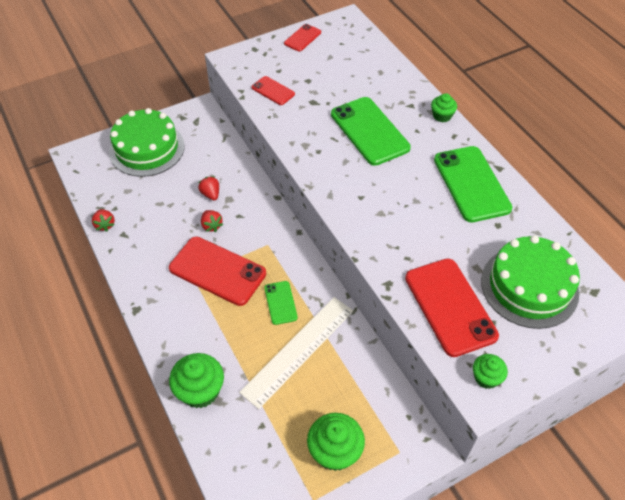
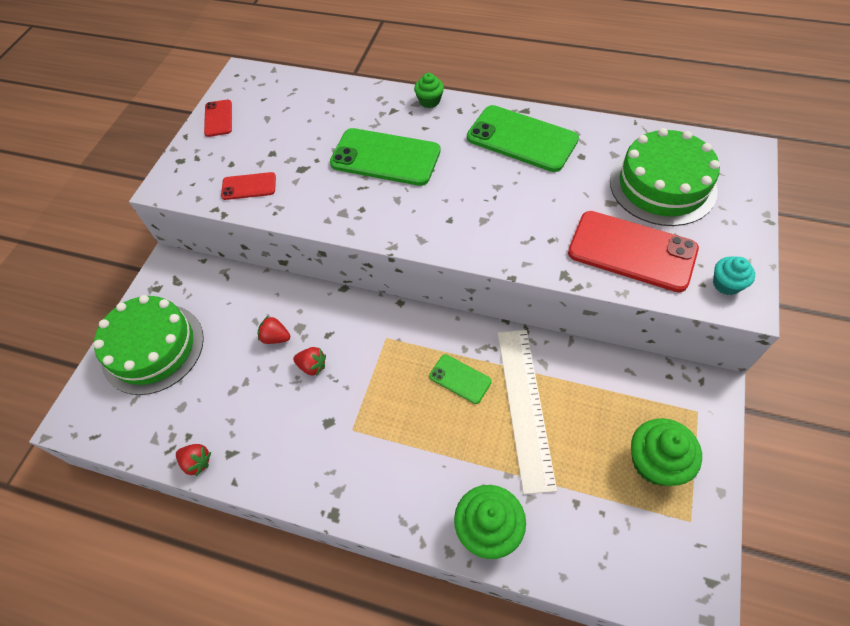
camera: 40 degrees left, 5 degrees up
(217, 271) = (369, 403): red phone -> none
(486, 378) = (726, 284): green cupcake -> turquoise cupcake

